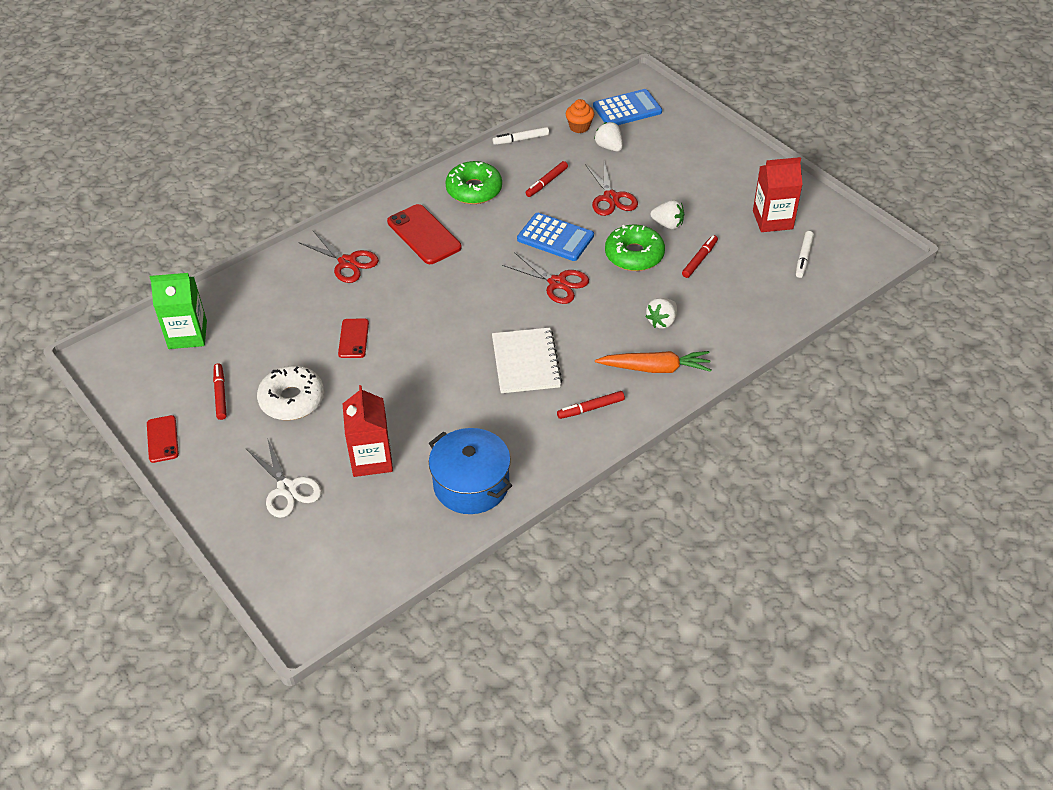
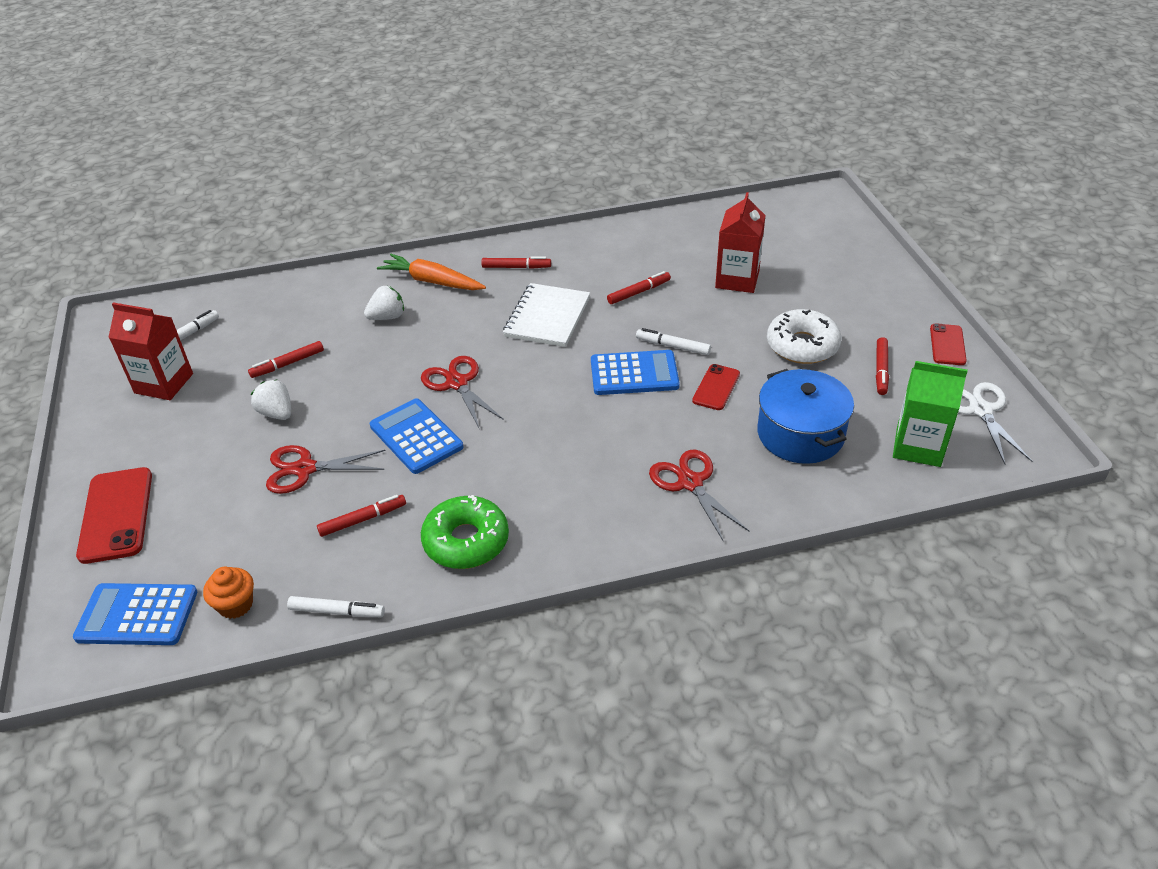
camera: 155 degrees left, 5 degrees down
(287, 488) = (823, 277): white scissors -> white scissors (980, 410)
(403, 366) = (673, 346): none -> white marker
(424, 235) = (573, 491): red phone -> red phone (116, 515)
(424, 331) = (634, 374): none -> blue calculator
(459, 414) = (638, 292): none -> red marker
(471, 484) = (656, 242): blue pot -> blue pot (800, 434)
(609, 147) = (231, 551): white strawberry -> none
(611, 198) = (305, 469): red scissors -> red scissors turned 105 degrees counterclockwise
(634, 255) = (348, 389): green donut -> none

